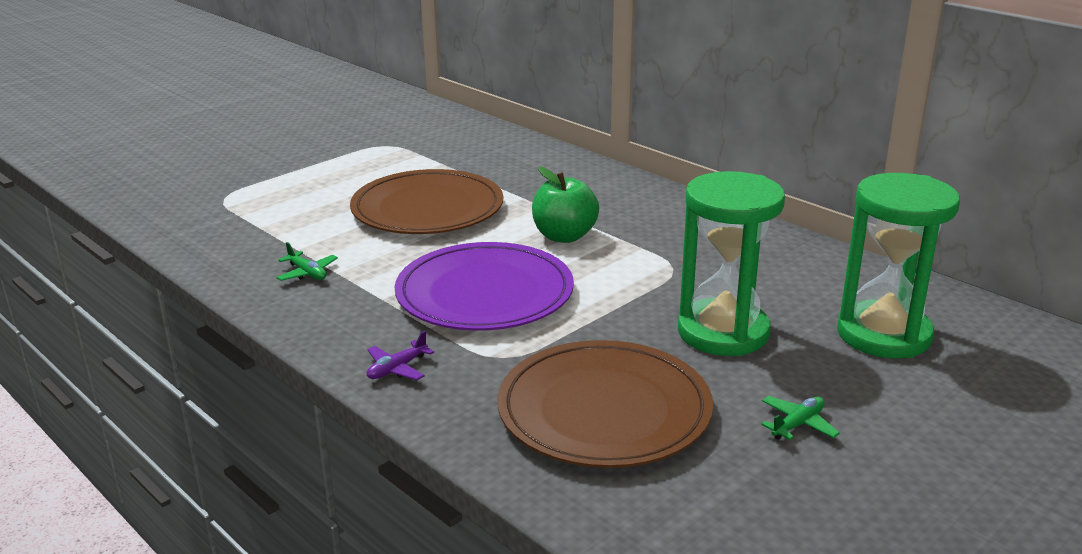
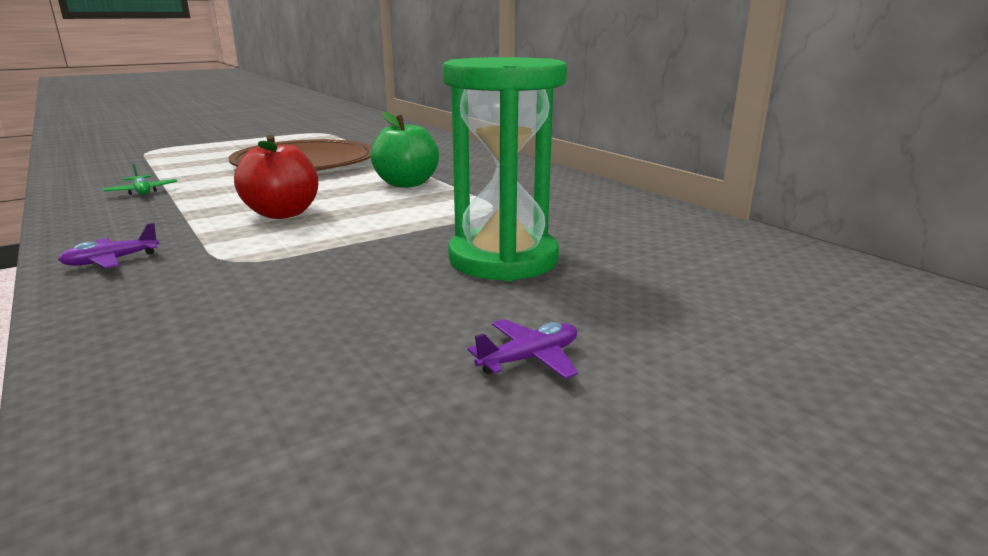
camera: 10 degrees right, 5 degrees down
(484, 293) = (282, 213): purple plate -> red apple
(604, 410) = (287, 317): brown plate -> none
(798, 424) = (529, 359): green plane -> purple plane
(883, 334) = (702, 276): green hourglass -> none

